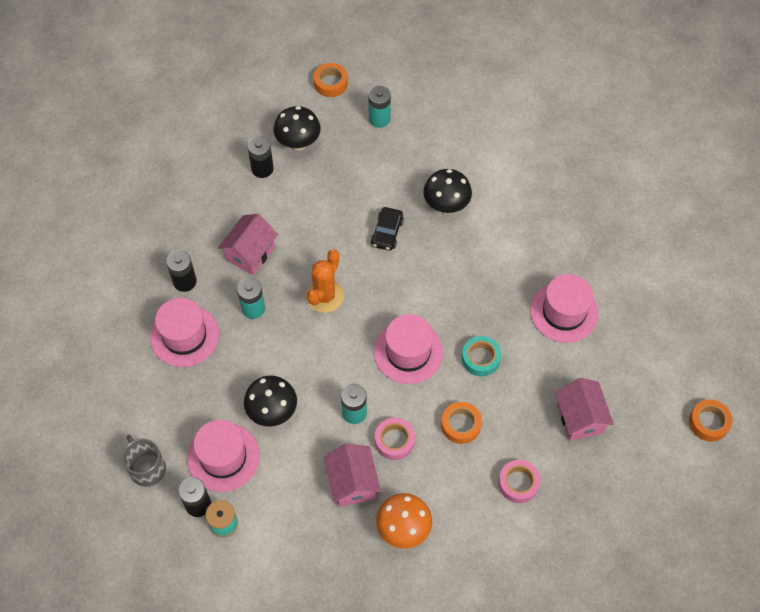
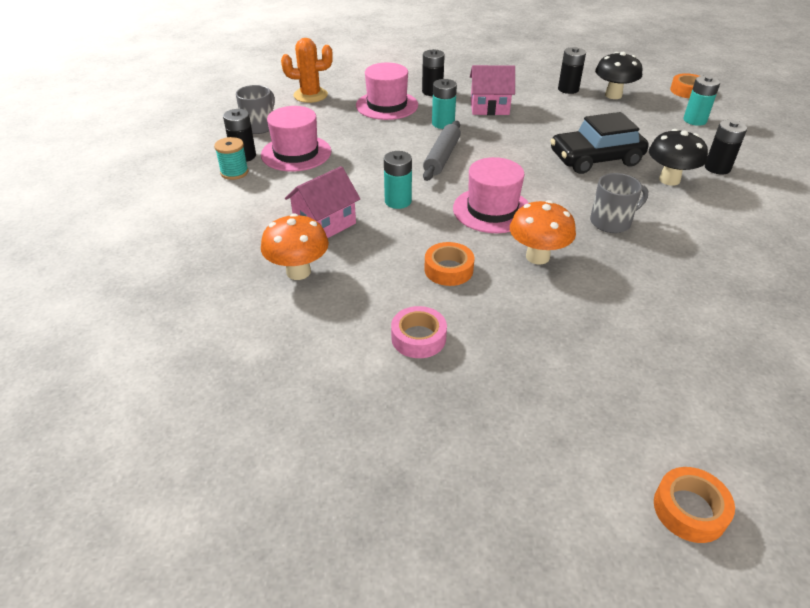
camera: 60 degrees right, 20 degrees down
(272, 412) = (358, 161): black mushroom -> none
(309, 342) = (442, 157): none -> grey rolling pin
(324, 296) = (494, 150): orange cactus -> orange cactus (310, 95)
(387, 233) = (595, 159): black car -> black car, size x1.80
(394, 441) = (390, 233): pink tape -> none
(452, 162) = (717, 168): none -> black battery
(471, 283) = (611, 222): none -> grey mug
(480, 358) = (537, 257): turquoise tape -> orange mushroom
(564, 312) = (665, 298): pink hat -> none
(579, 418) = (550, 361): pink house -> none

